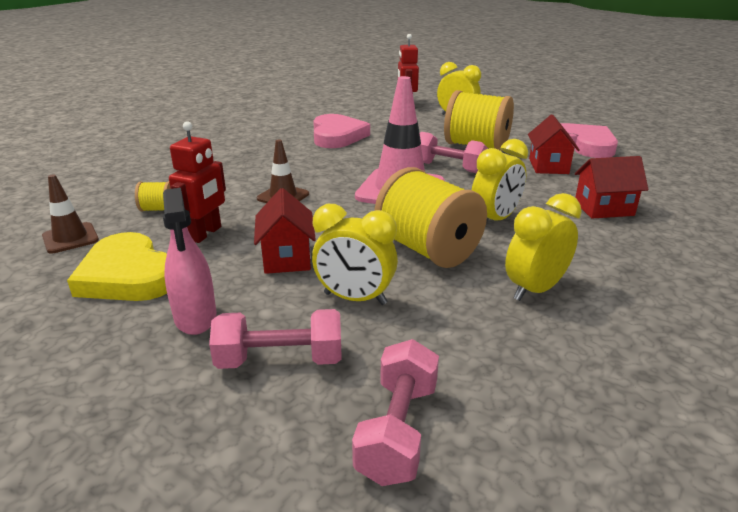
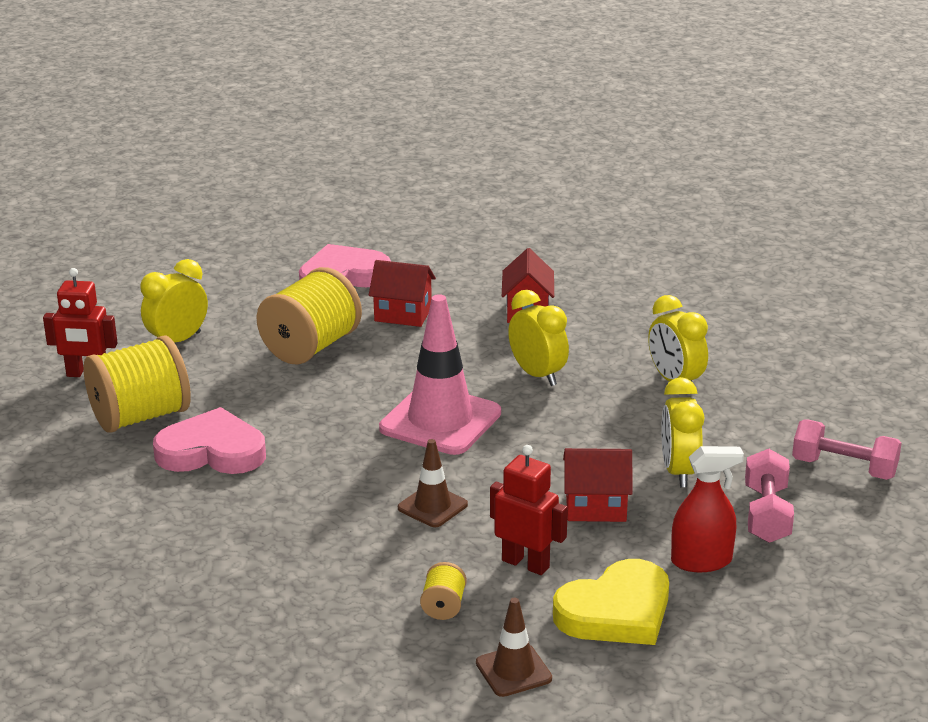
camera: 80 degrees left, 0 degrees up
(195, 317) = (701, 561): pink spray bottle -> red spray bottle
(355, 299) = (679, 472): yellow clock -> yellow clock turned 150 degrees clockwise
(427, 250) = (594, 423): yellow spool -> yellow spool (140, 417)
(448, 167) = (380, 379): pink dumbbell -> none

